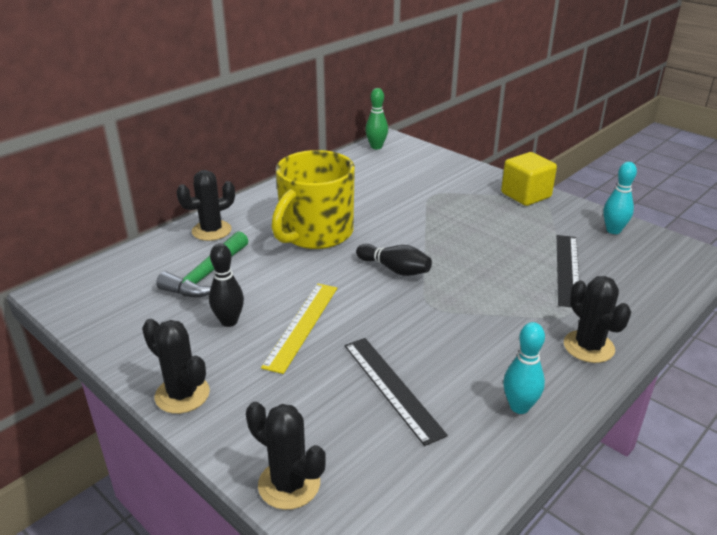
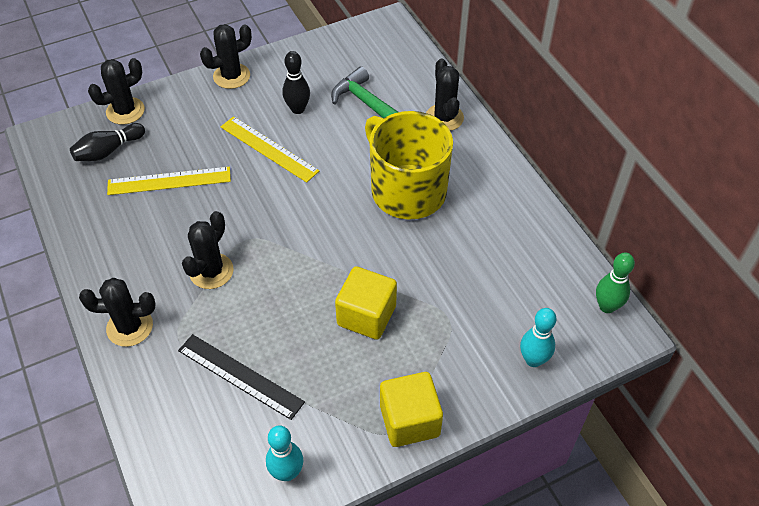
camera: 110 degrees right, 20 degrees up
(392, 387) = (169, 181): black ruler -> yellow ruler
(395, 269) = (314, 231): black bowling pin -> black bowling pin (108, 151)
(459, 226) = (366, 315): none -> yellow cube
(485, 316) = (211, 271): none -> black cactus
(519, 407) = (103, 246): turquoise bowling pin -> turquoise bowling pin (533, 360)

